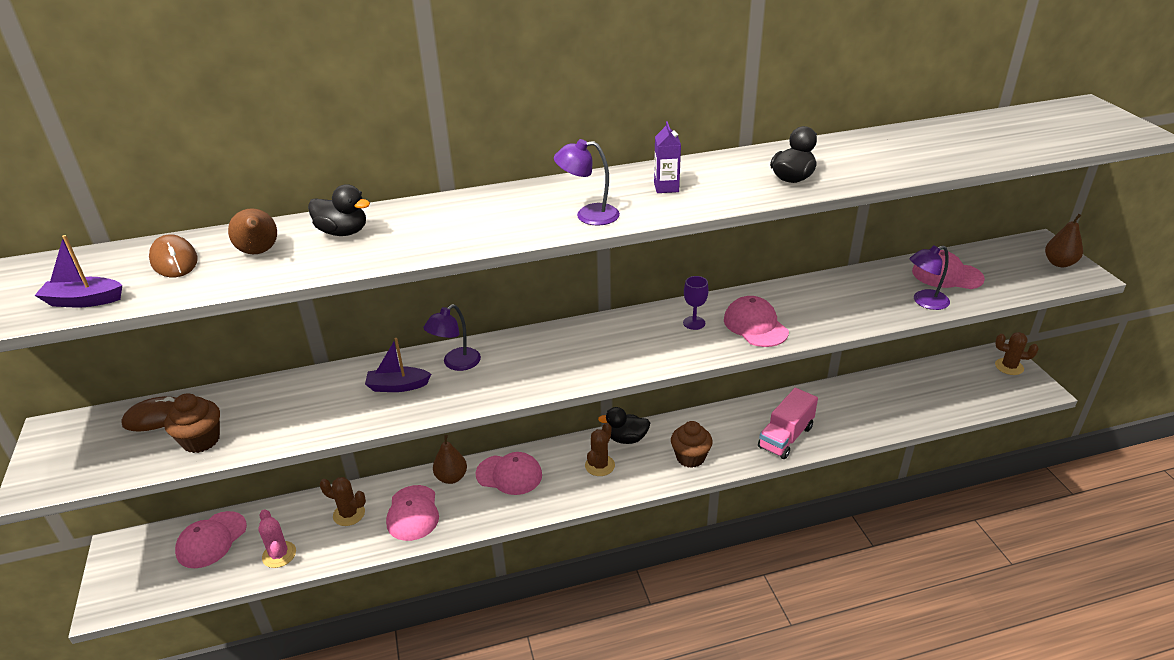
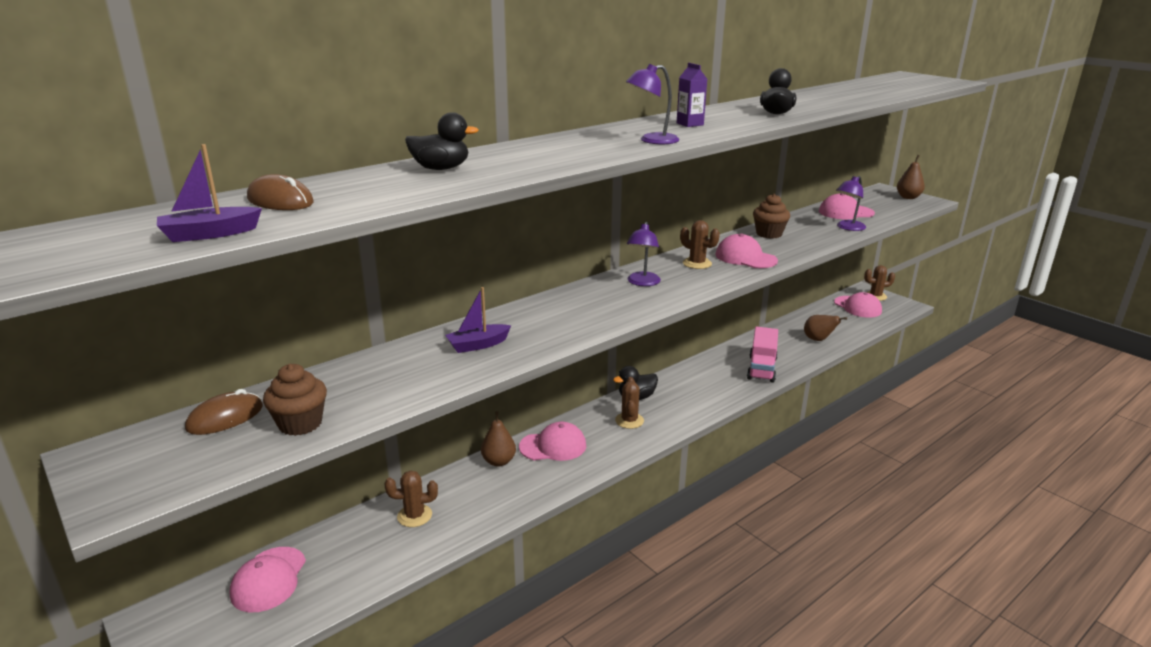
camera: 25 degrees left, 10 degrees down
(259, 252) = (371, 187): brown pear -> brown pear (818, 339)
(279, 554) = (362, 570): pink cactus -> none
(413, 513) = (482, 498): pink cap -> pink cap (857, 307)
(456, 363) = (519, 321): purple lamp -> purple lamp (642, 283)
(690, 457) = (700, 398): brown cupcake -> brown cupcake (769, 234)
(694, 323) = (697, 263): purple goblet -> brown cactus

